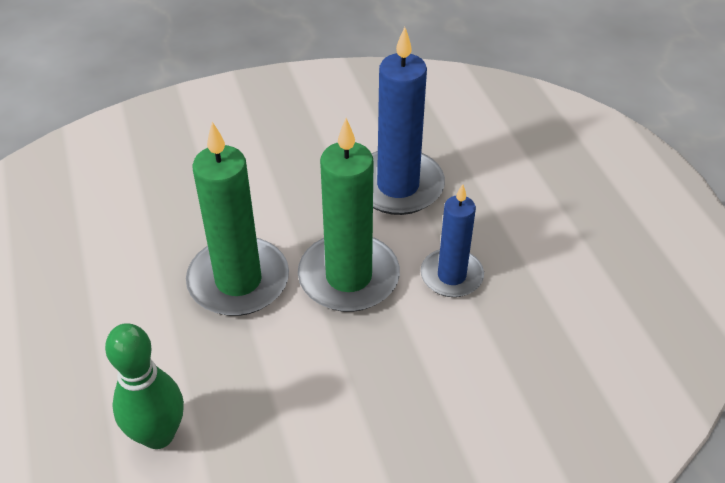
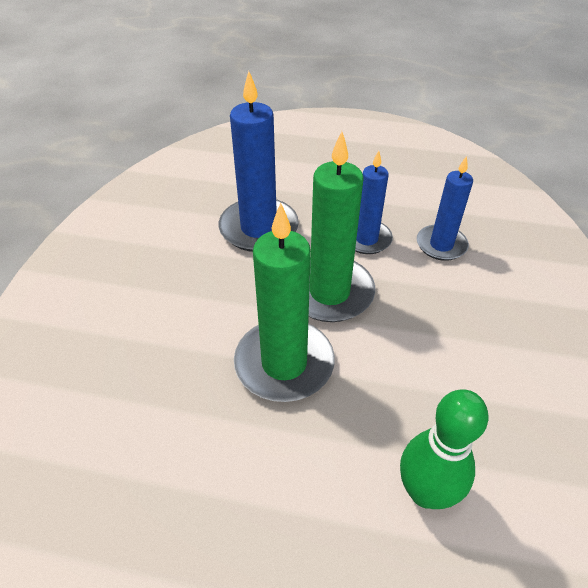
camera: 60 degrees left, 0 degrees up
(496, 346) = (441, 245): none -> blue candle

